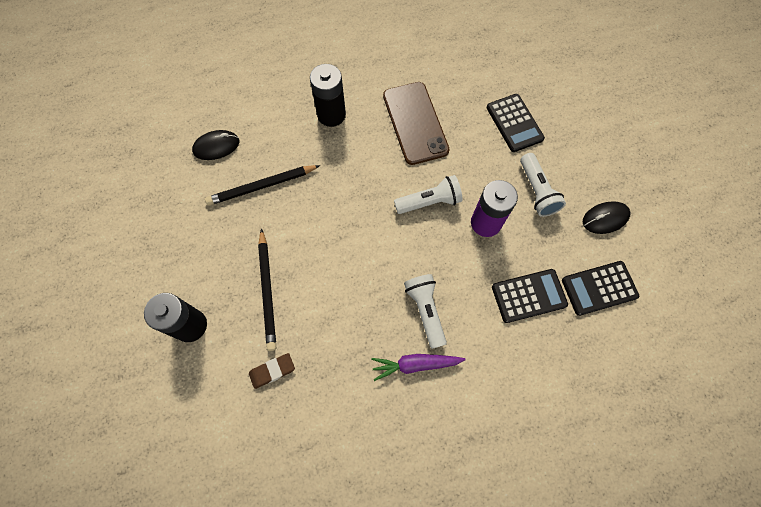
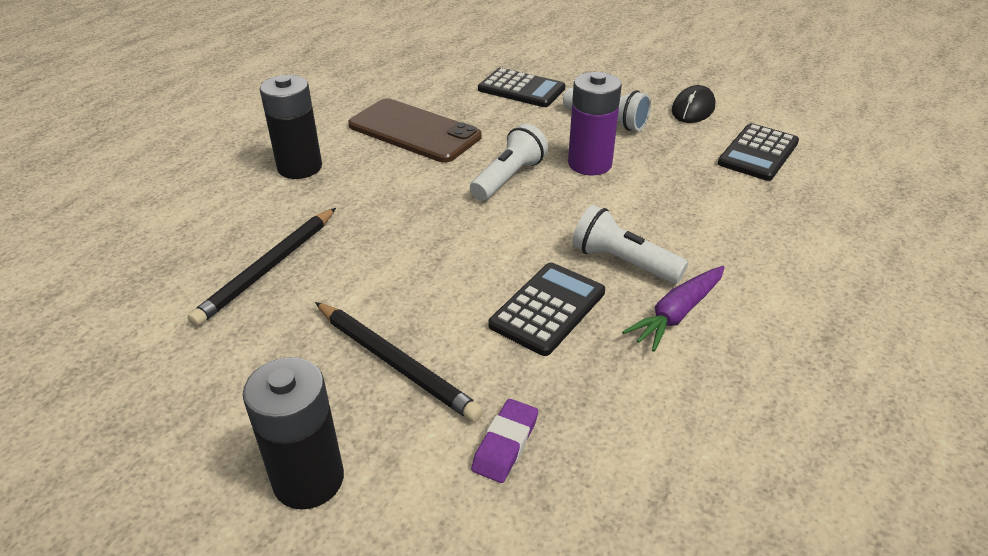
camera: 40 degrees left, 30 degrees down
(216, 146) = (151, 265): black mouse -> none
(272, 371) = (505, 444): brown eraser -> purple eraser
(529, 296) = (707, 192): black calculator -> black calculator (548, 309)

